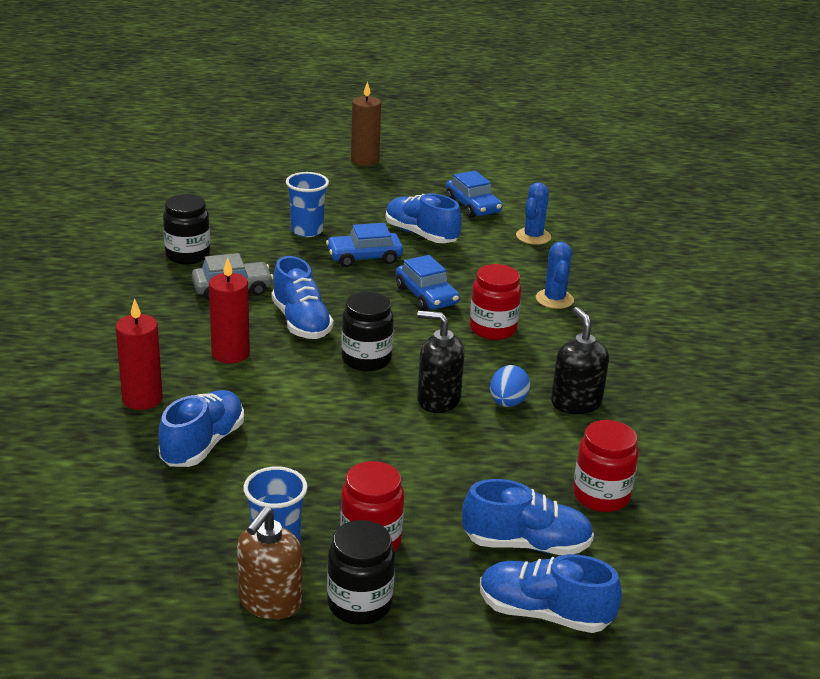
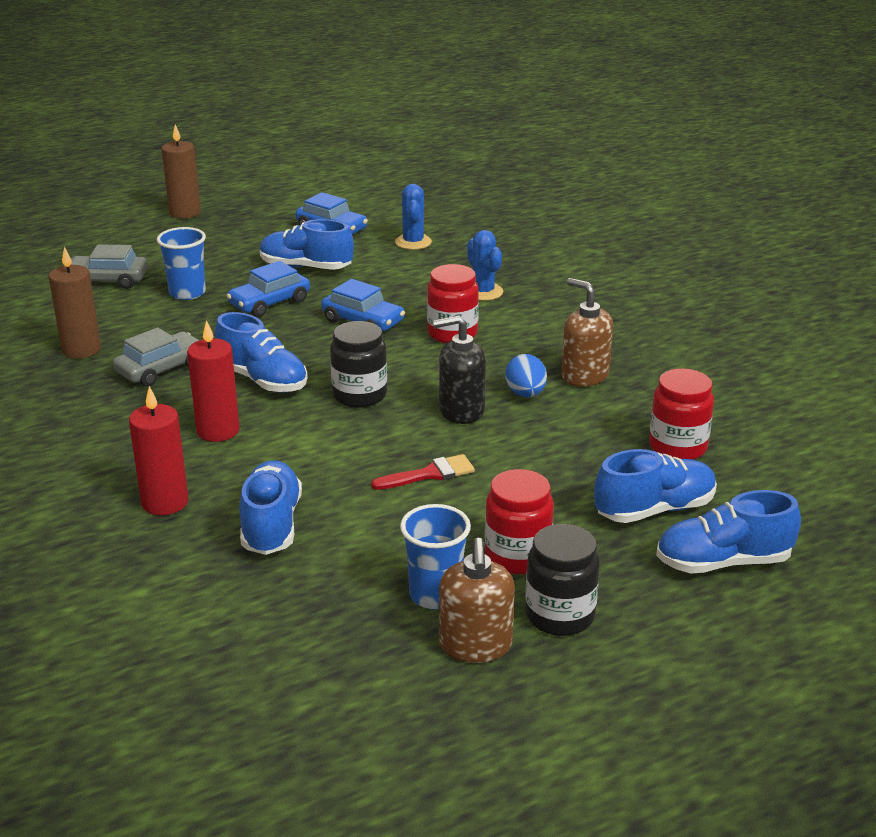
camera: 25 degrees left, 0 degrees up
(188, 255) = (81, 350): black jar -> brown candle
(255, 203) = (108, 280): none -> grey car
(362, 446) = (430, 474): none -> red brush
(576, 403) = (584, 376): black soap dispenser -> brown soap dispenser

